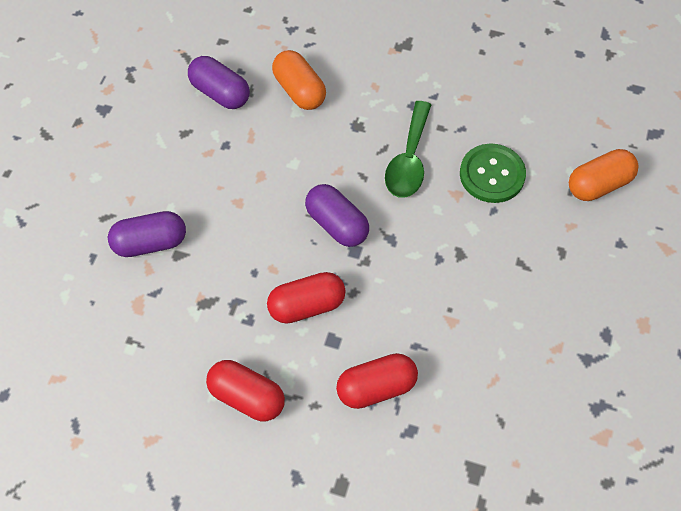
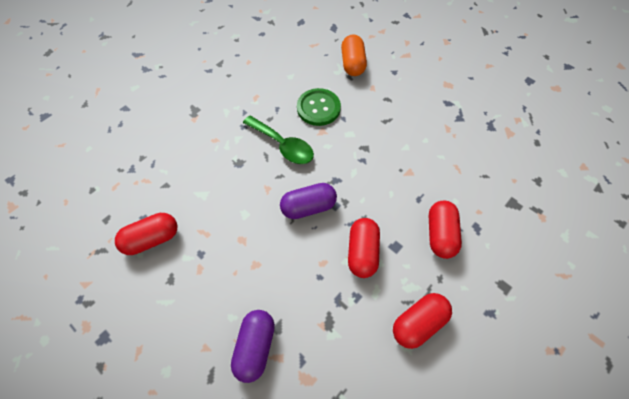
camera: 65 degrees left, 0 degrees up
(220, 93) = (152, 239): purple capsule -> red capsule
(299, 90) = (187, 185): orange capsule -> none

